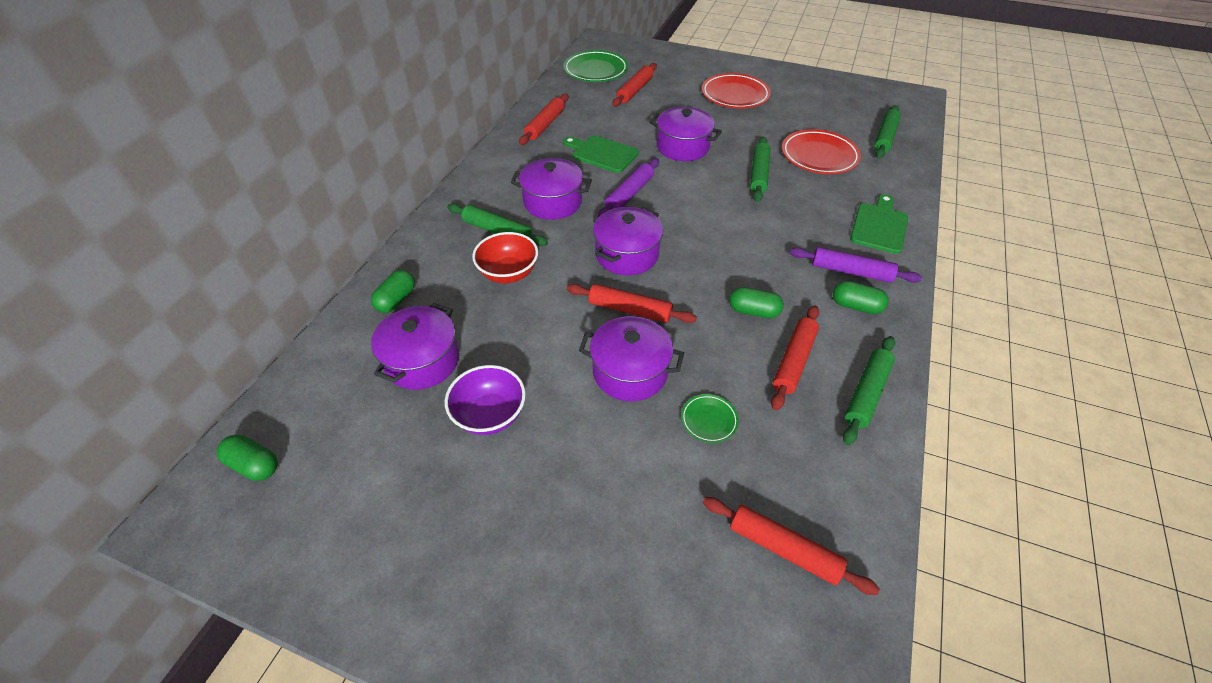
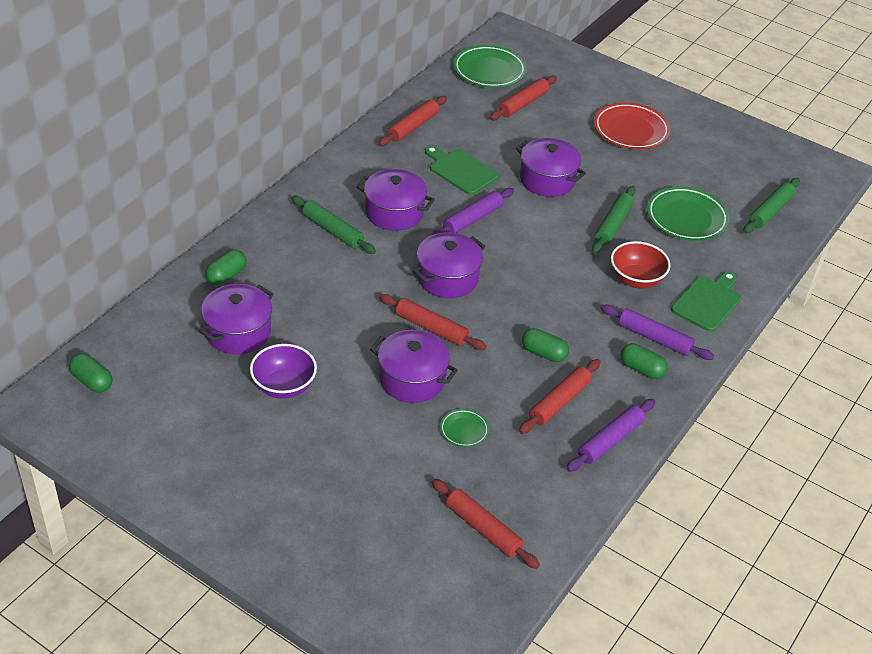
camera: 10 degrees right, 5 degrees down
(508, 273) = (332, 273): red bowl -> red bowl (636, 279)
(819, 156) = (686, 218): red plate -> green plate
(866, 393) = (610, 440): green rolling pin -> purple rolling pin

